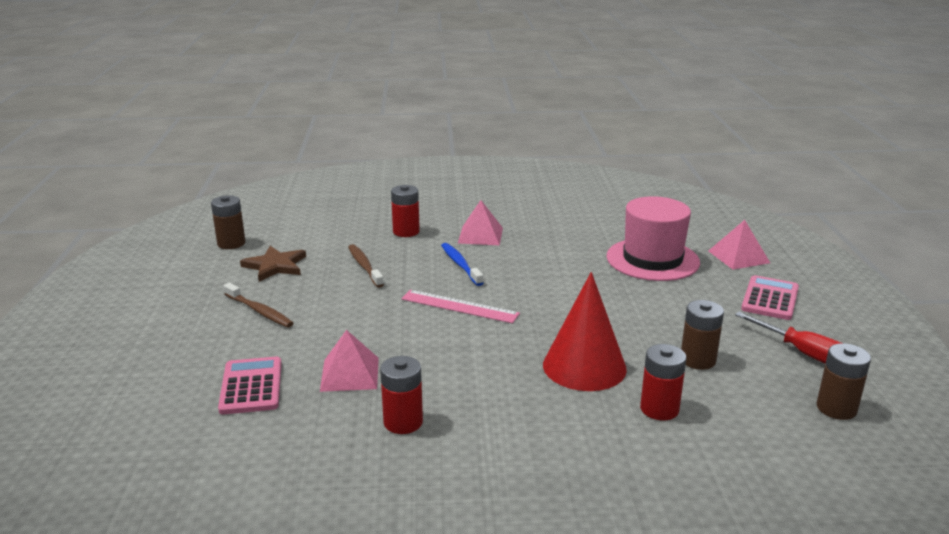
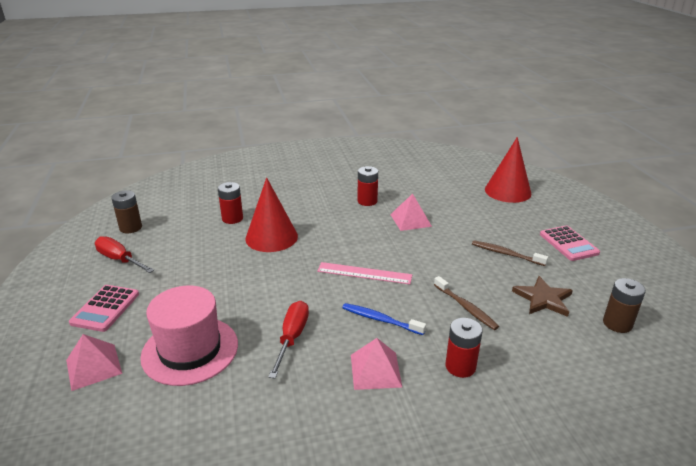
camera: 170 degrees right, 5 degrees up
(118, 416) = (507, 191): none -> red cone
(251, 386) = (459, 209): pink calculator -> pink calculator (568, 244)
(460, 264) = (380, 320): blue toothbrush -> blue toothbrush turned 150 degrees clockwise
(553, 260) = (292, 337): none -> red screwdriver
(697, 360) = (196, 248): brown battery -> none

